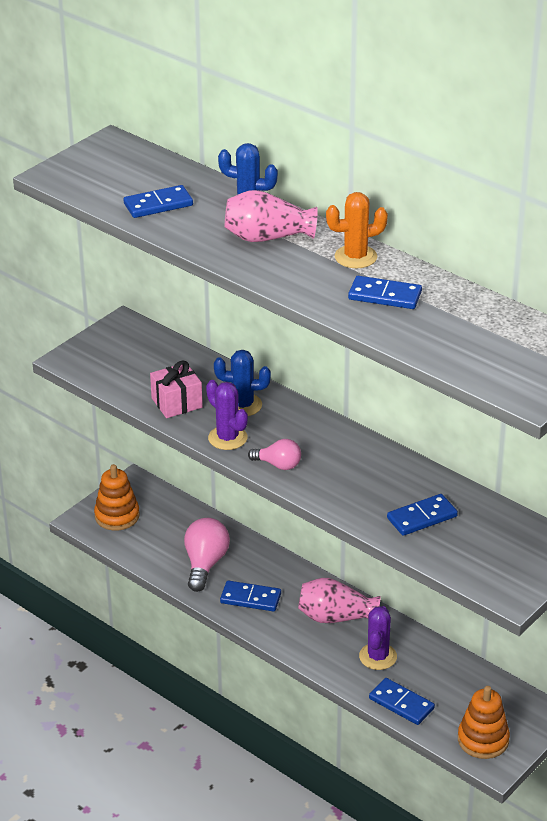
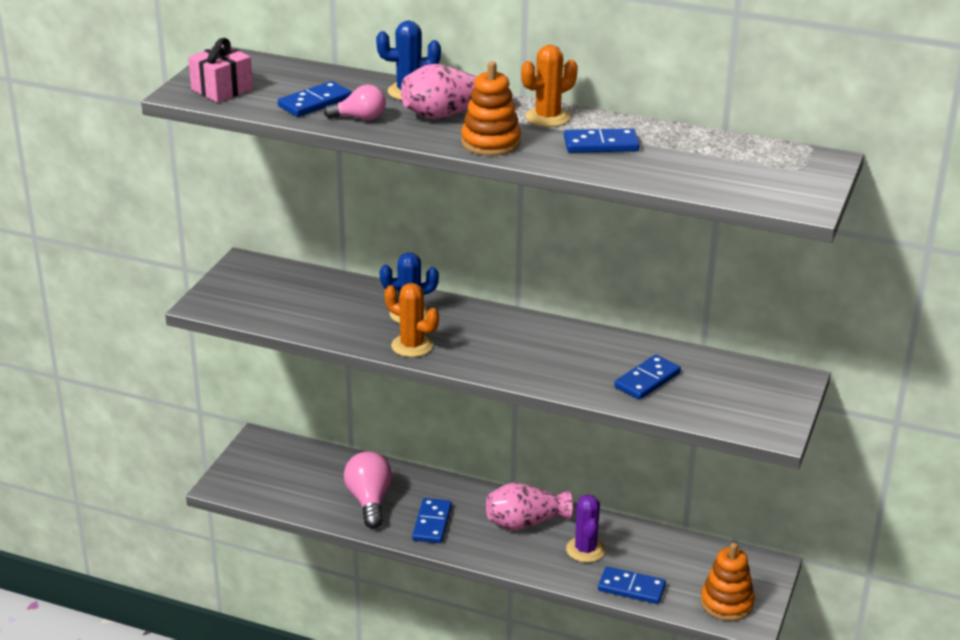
camera: 20 degrees left, 5 degrees down
(117, 516) = (255, 474): orange stacking toy -> orange stacking toy (490, 142)
(177, 403) = (341, 324): pink gift -> pink gift (222, 89)
(227, 438) = (412, 346): purple cactus -> orange cactus
(250, 598) = (432, 523): blue domino -> blue domino turned 75 degrees counterclockwise
(278, 465) = (478, 360): pink light bulb -> pink light bulb (360, 118)

